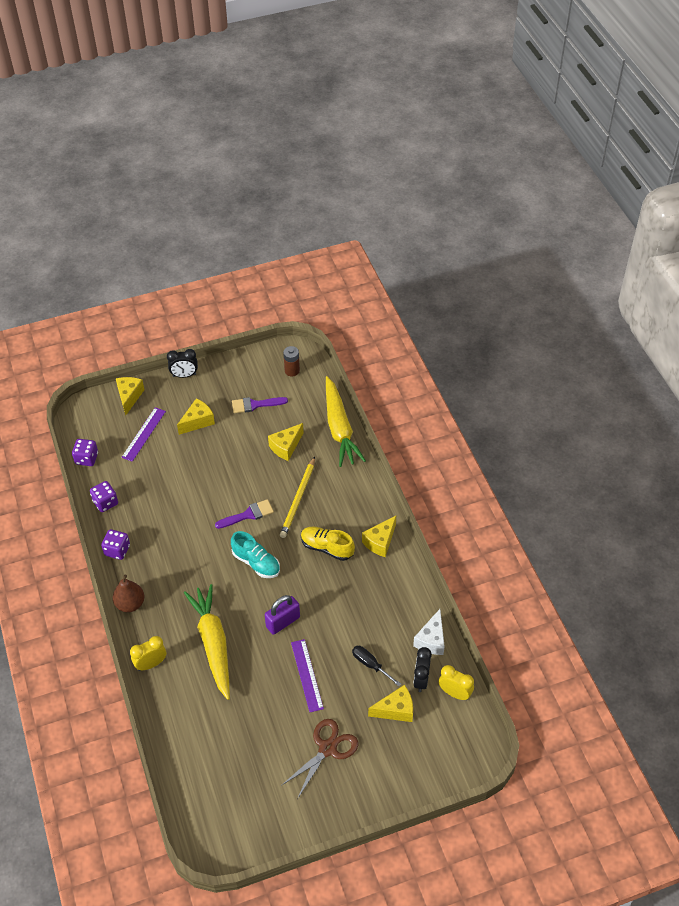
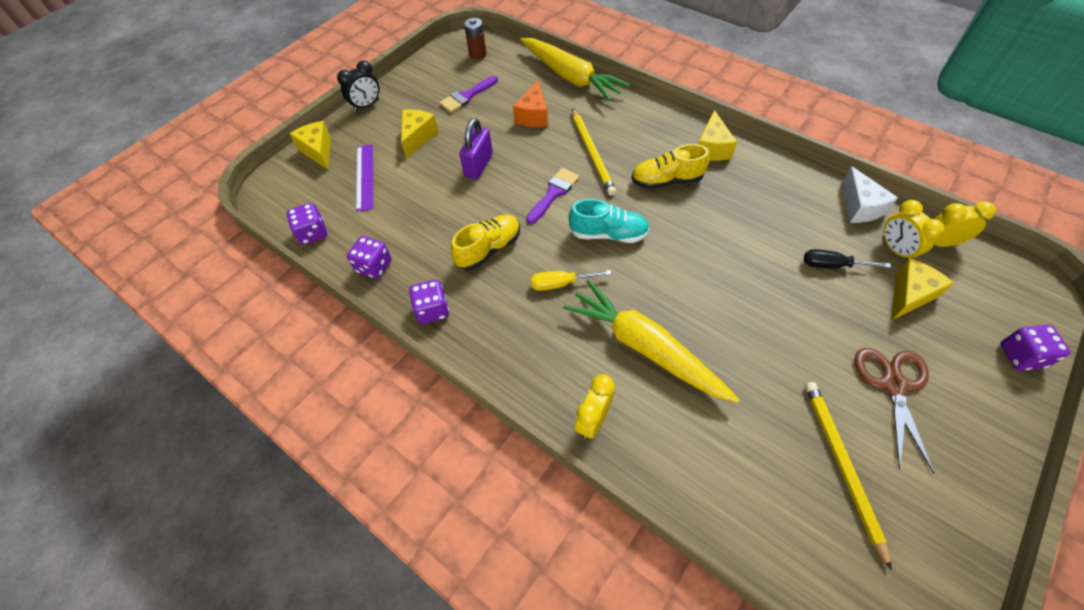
camera: 30 degrees left, 5 degrees up
(130, 604) = (502, 362): brown pear -> none
(178, 530) = (489, 249): none -> yellow shoe
(200, 577) = (561, 284): none -> yellow screwdriver
(255, 766) = (842, 465): none -> yellow pencil
(283, 622) = (698, 277): purple padlock -> purple padlock (478, 165)
(286, 447) = (533, 116): yellow cheese -> orange cheese
(306, 675) = (782, 317): purple ruler -> none
(419, 781) = (1021, 356): none -> purple dice
(421, 680) = (895, 250): black clock -> yellow clock

